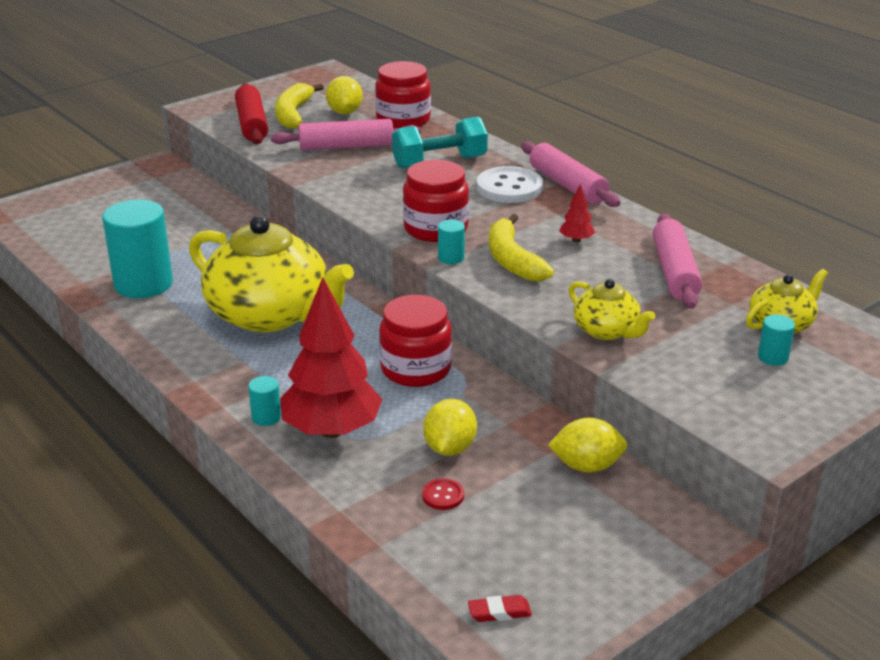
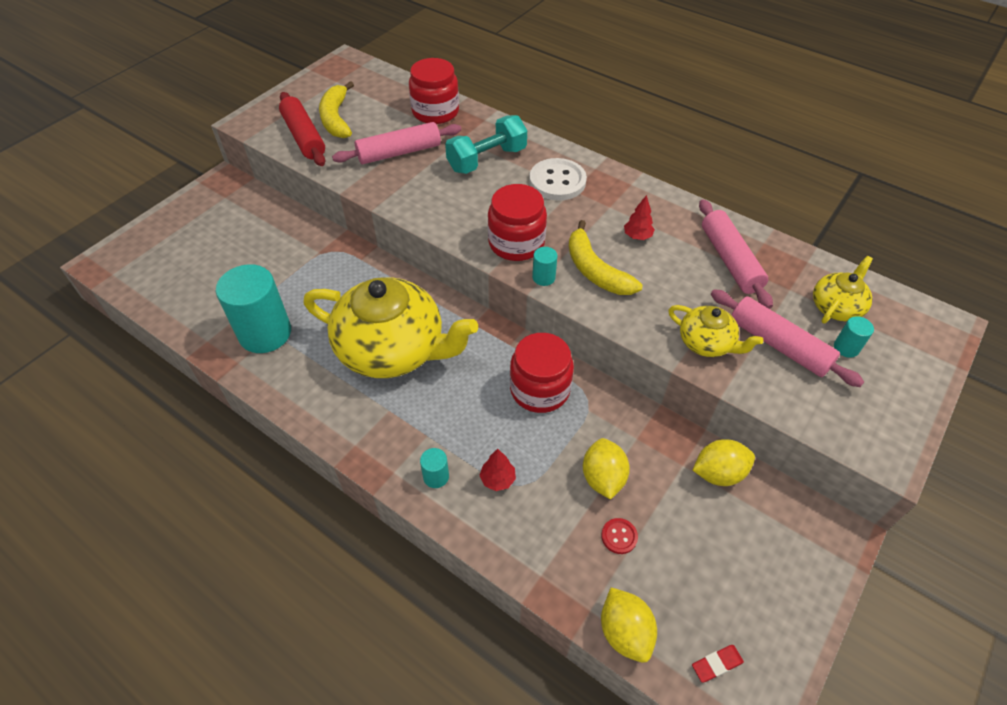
camera: 15 degrees left, 20 degrees up
(331, 430) = (497, 479): red tree -> red tree, size x0.41
(345, 112) = (381, 109): yellow lemon -> yellow lemon (624, 632)
(567, 185) = (603, 171): pink rolling pin -> pink rolling pin (778, 345)

